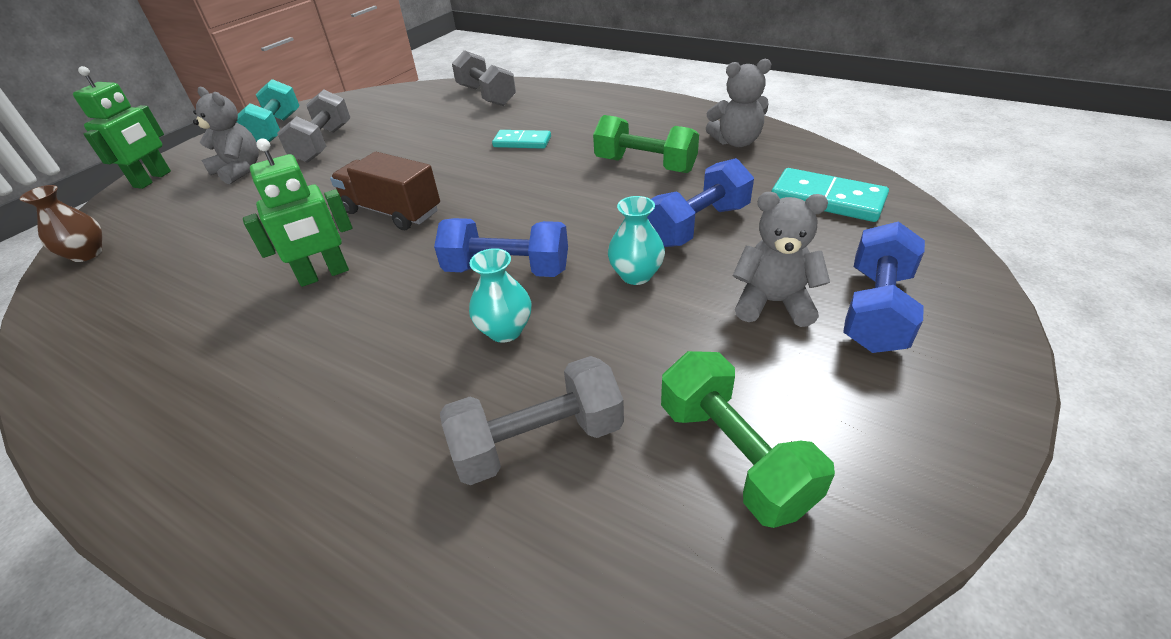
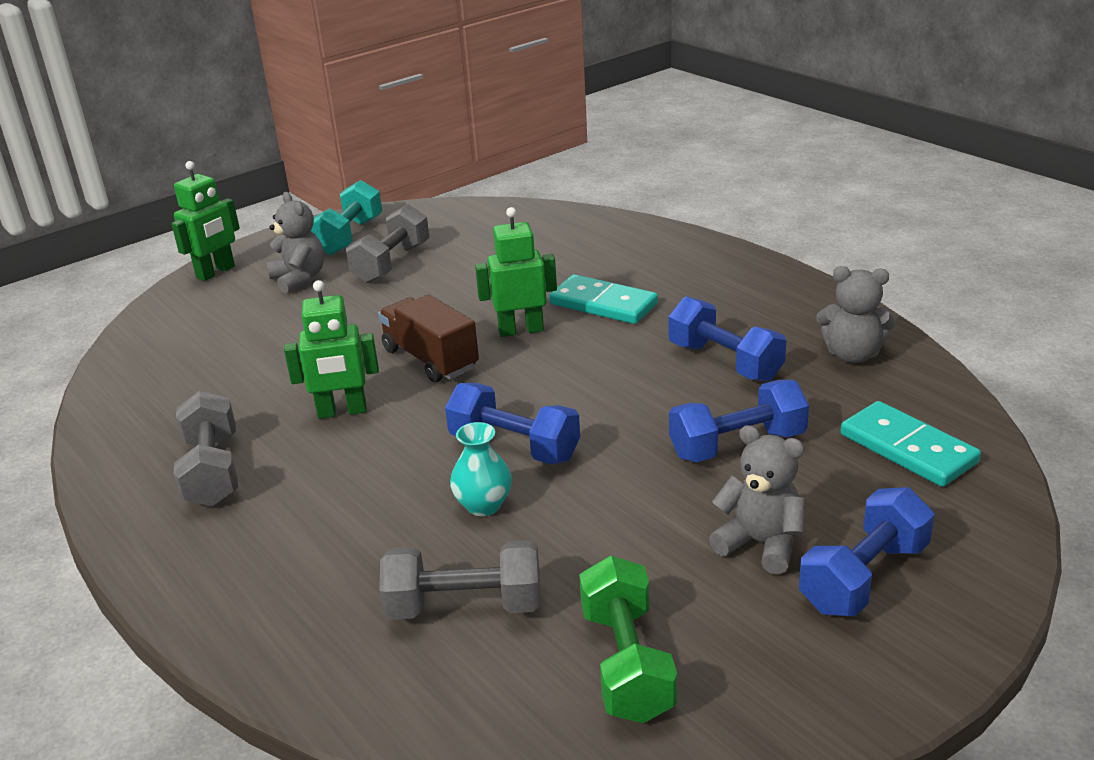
camera: 20 degrees right, 10 degrees down
(87, 254) = (143, 342): brown vase -> none
(463, 173) = (521, 330): none -> green robot
(486, 96) = (593, 234): grey dumbbell -> grey dumbbell (212, 471)
(522, 142) = (603, 304): turquoise domino -> turquoise domino, size x1.52
(636, 275) = (639, 482): turquoise vase -> none
(645, 165) = (724, 362): green dumbbell -> blue dumbbell

